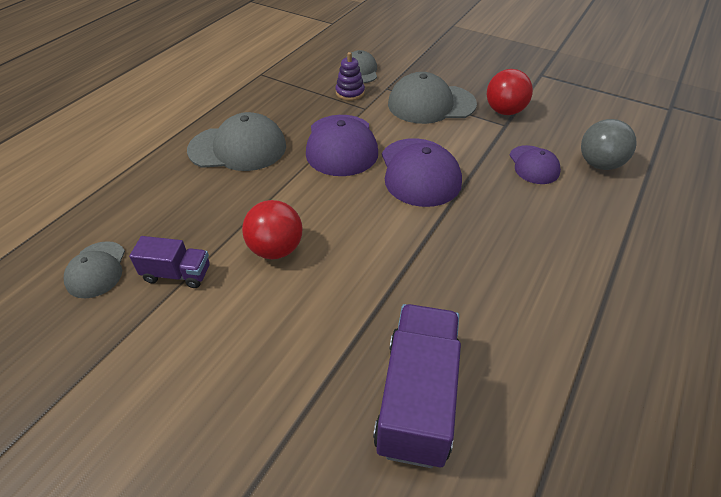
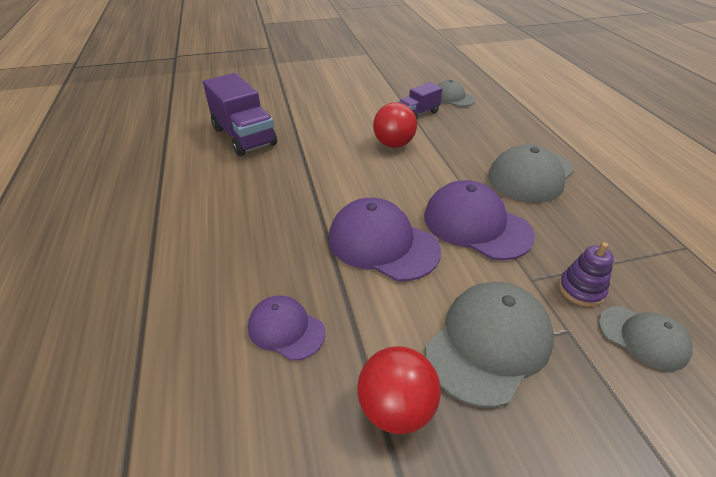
camera: 135 degrees right, 5 degrees down
(599, 164) = (206, 391): grey ball -> none

